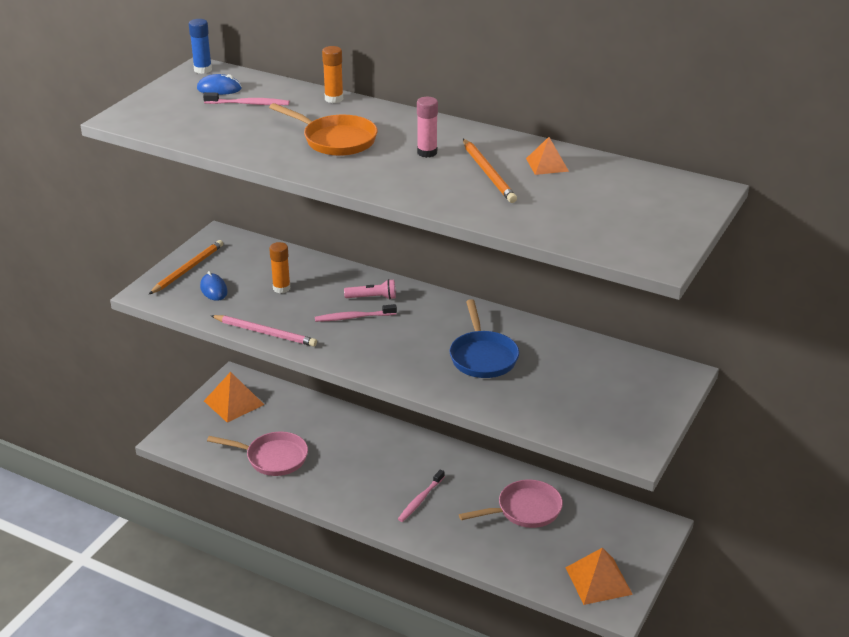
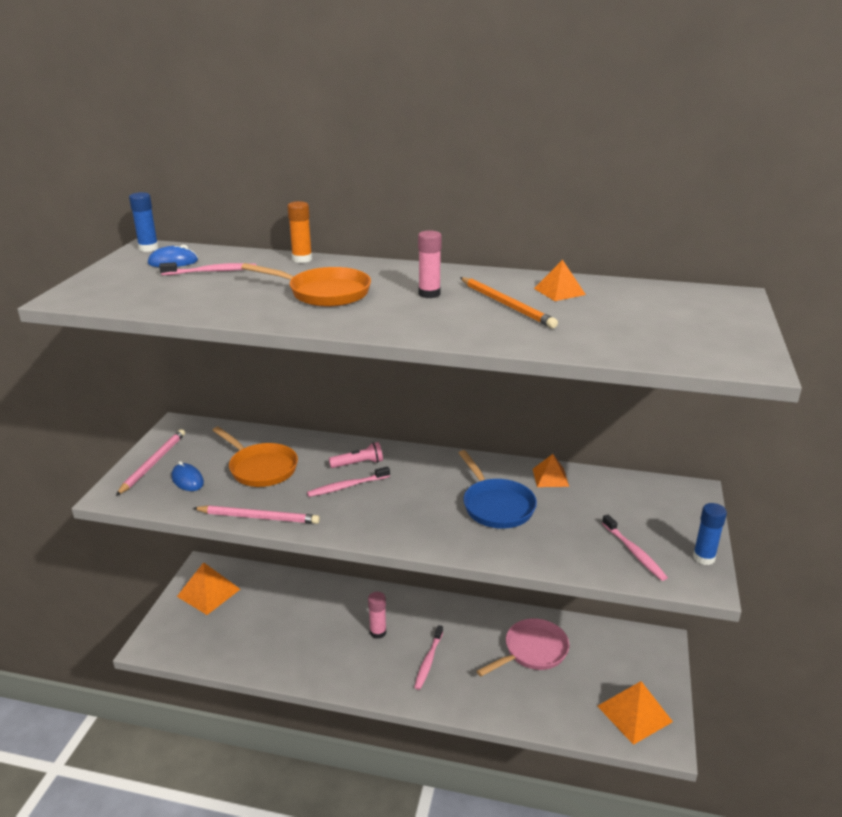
camera: 15 degrees left, 5 degrees down
(188, 269) = (153, 463): orange pencil -> pink pencil
(272, 458) = (264, 644): pink pan -> none
(281, 288) = (260, 468): orange glue stick -> orange pan
(382, 466) = (378, 632): none -> pink glue stick
(549, 338) = (550, 477): none -> orange pyramid
(588, 417) = (634, 552): none -> pink toothbrush
(650, 433) = (703, 558): none -> blue glue stick

